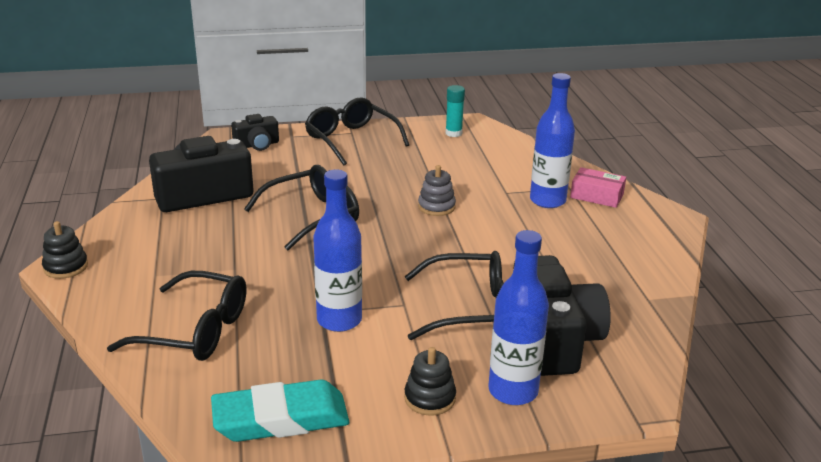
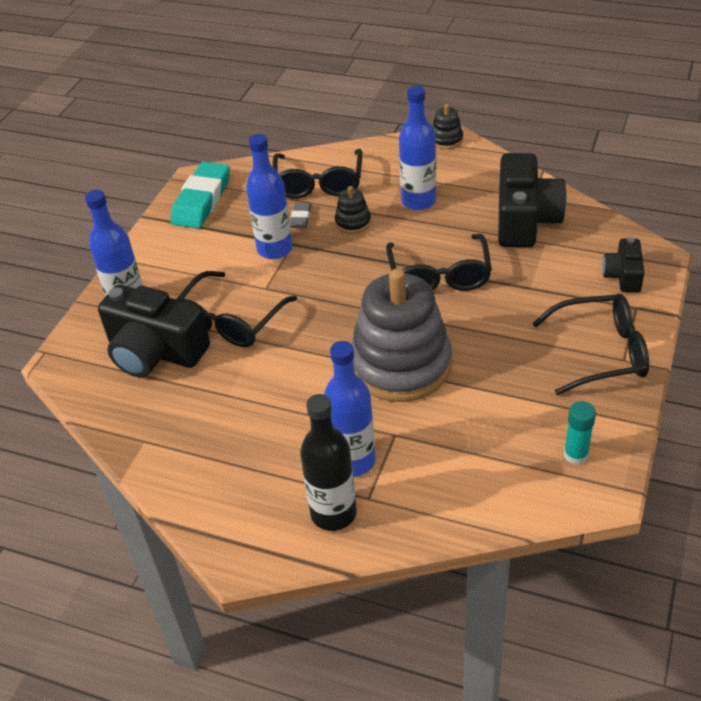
camera: 125 degrees right, 15 degrees up
(196, 331) = (318, 184): black glasses -> black glasses turned 45 degrees counterclockwise
(199, 255) = (418, 201): none -> blue bottle
(272, 321) = (301, 218): none -> grey eraser
(430, 398) = (160, 265): black stacking toy -> black stacking toy (353, 222)
(436, 207) = (401, 365): grey stacking toy -> grey stacking toy, size x2.42
(597, 196) = (333, 513): pink box -> black bottle

